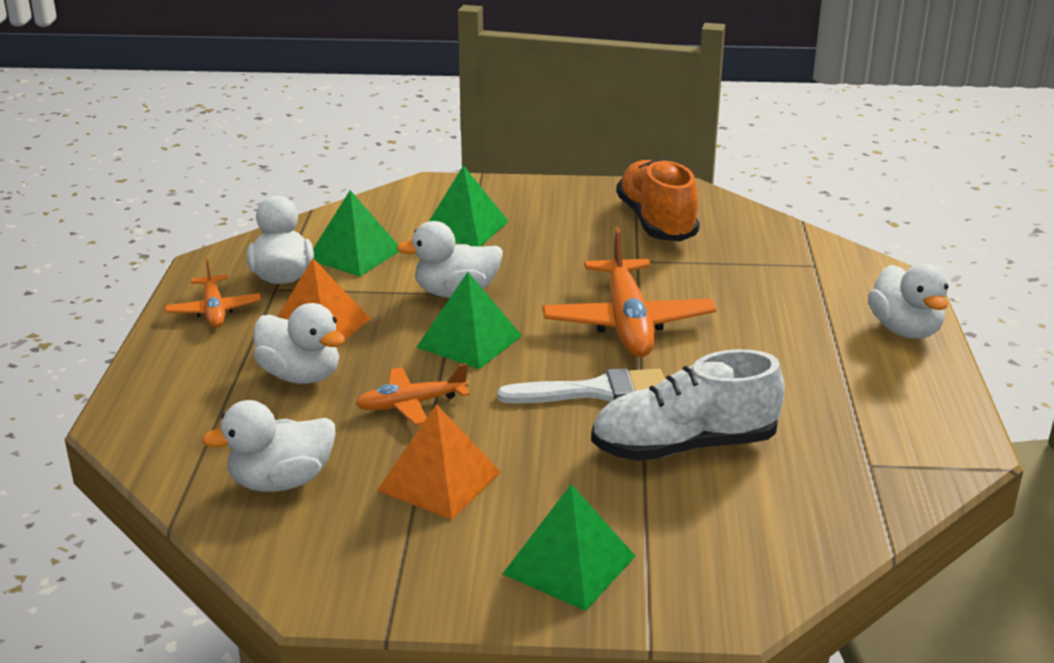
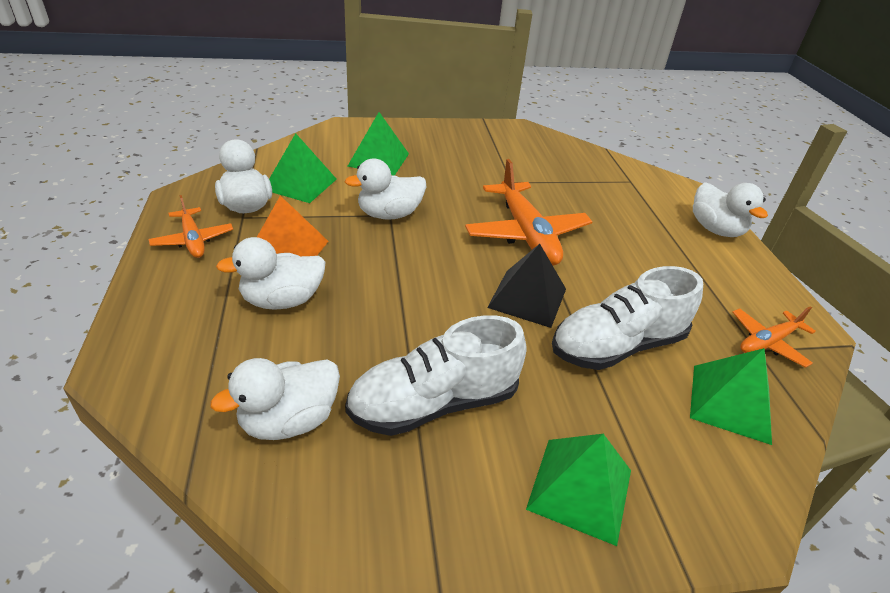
camera: 15 degrees left, 10 degrees up
(301, 376) = (282, 300): white duck -> white duck turned 135 degrees clockwise
(411, 404) = (384, 322): orange plane -> orange plane (767, 342)
(439, 481) = (434, 403): orange pyramid -> white shoe
(469, 341) = (413, 257): green pyramid -> green pyramid (730, 403)
(595, 391) = (527, 298): white brush -> black pyramid
(656, 222) = (512, 152): orange shoe -> none

